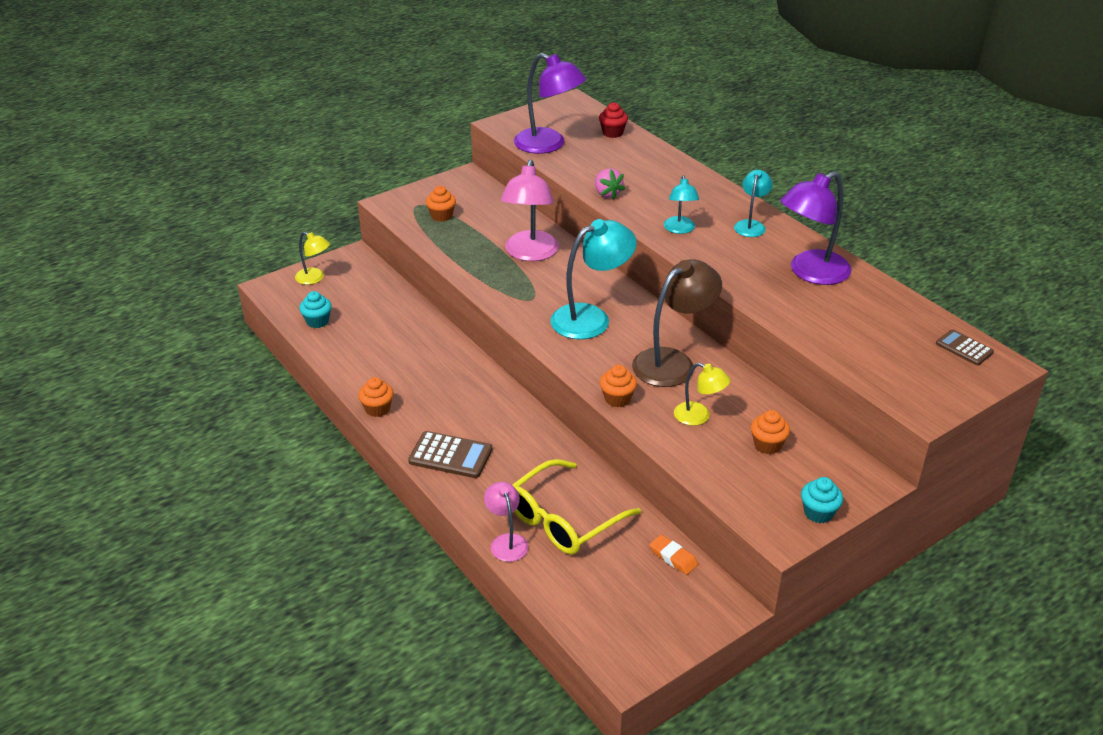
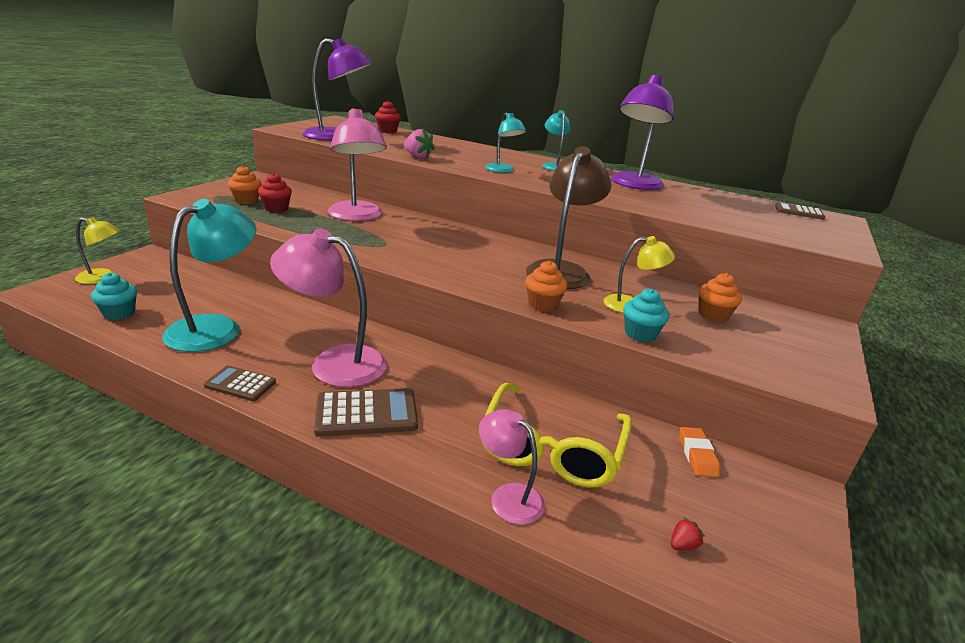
camera: 30 degrees left, 10 degrees down
(377, 409) = (240, 384): orange cupcake -> brown calculator
(451, 405) = (334, 362): none -> pink lamp
(462, 232) = (276, 209): none -> red cupcake
(591, 318) = (455, 251): turquoise lamp -> turquoise lamp (216, 328)
(596, 606) = (683, 545): none -> red strawberry
(673, 557) = (697, 455): orange eraser -> orange eraser turned 75 degrees clockwise
(818, 513) = (826, 360): turquoise cupcake -> turquoise cupcake (640, 334)

